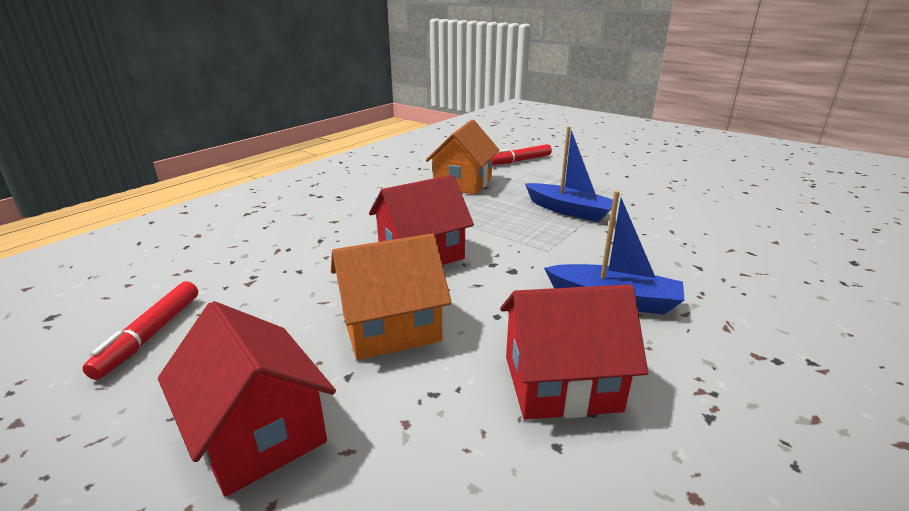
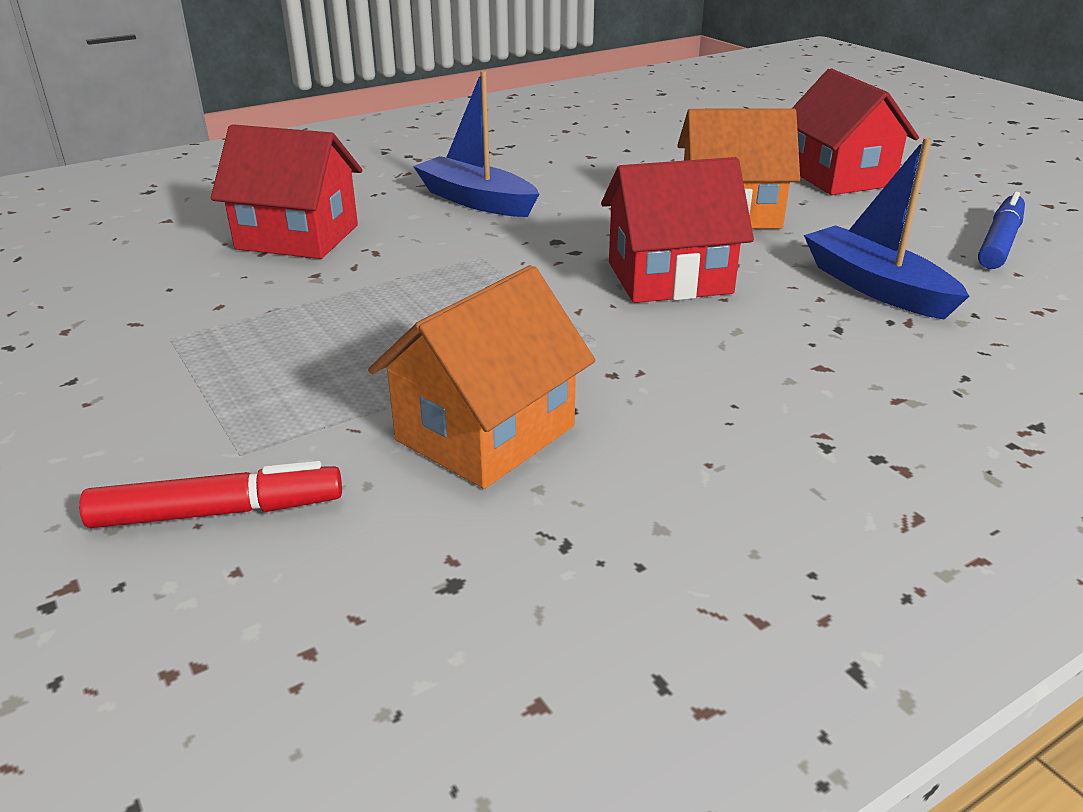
camera: 160 degrees left, 5 degrees up
(150, 335) = (999, 242): red marker -> blue marker
(561, 383) = (595, 167): red house -> red house (297, 237)
(569, 210) = (354, 311): blue boat -> blue boat (876, 287)

